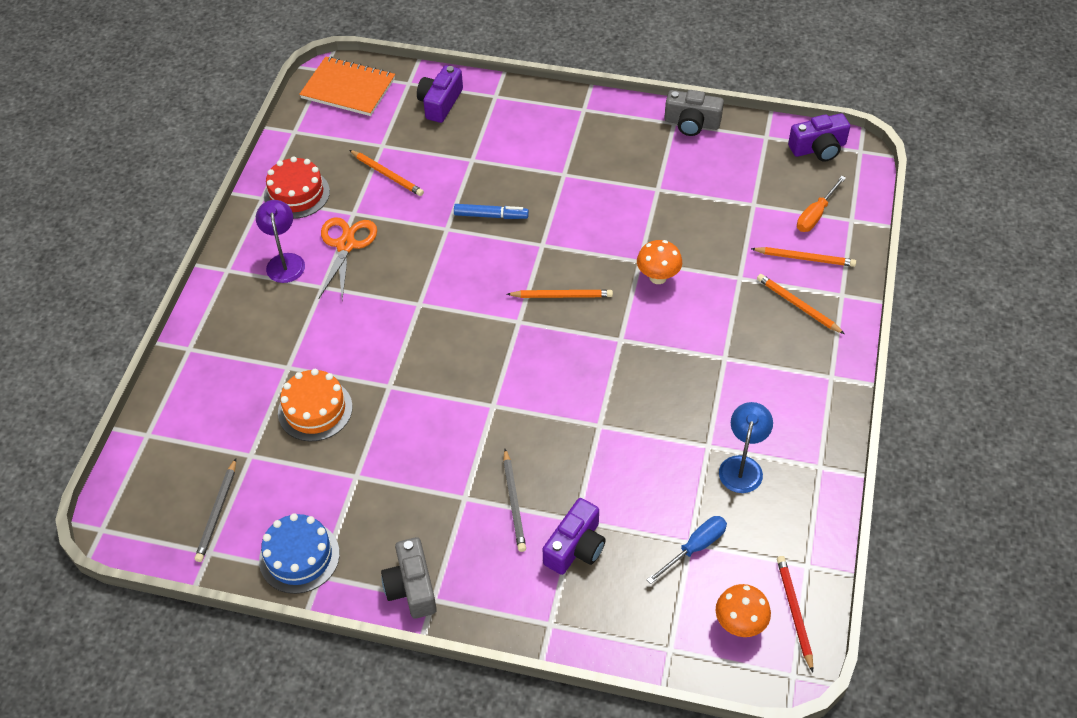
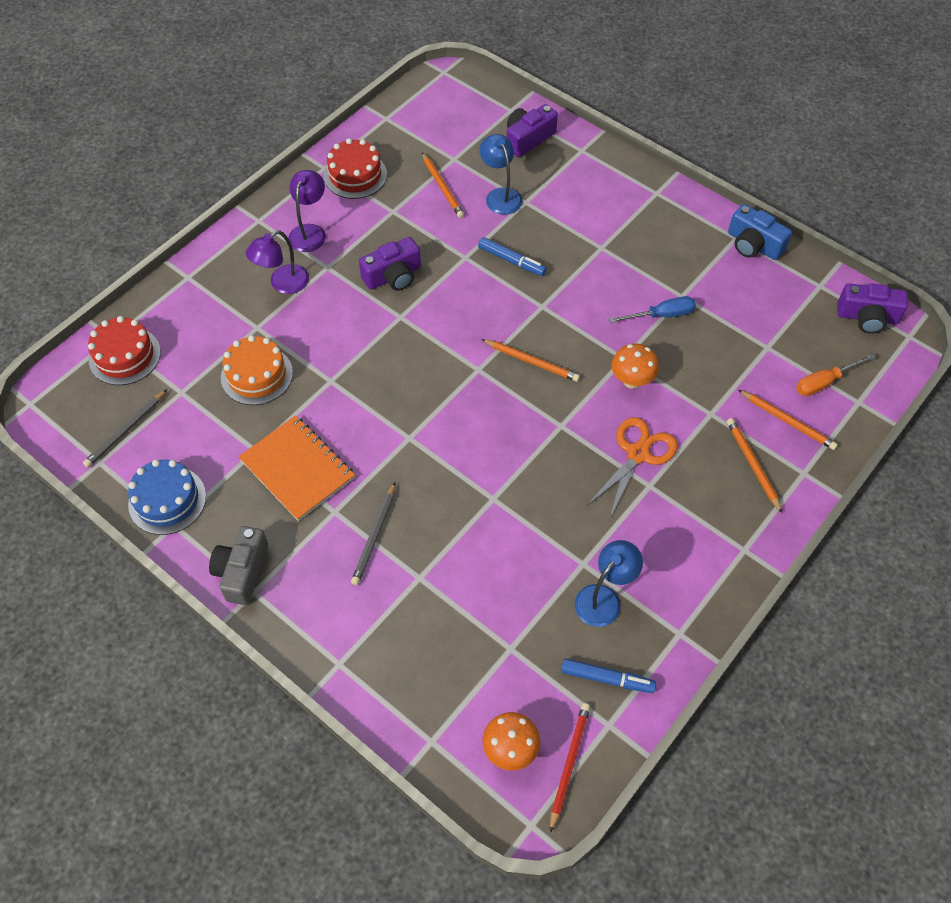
camera: 25 degrees right, 5 degrees up
(171, 445) = (125, 356): none -> red cake
(288, 318) = (282, 284): none -> purple lamp
(346, 245) = (369, 237): orange scissors -> orange scissors (637, 454)
(348, 88) = (455, 96): orange notebook -> orange notebook (297, 469)
(445, 162) = (500, 195): none -> blue lamp
(575, 547) = (404, 603): purple camera -> purple camera (393, 276)
(692, 123) = (753, 244): grey camera -> blue camera
(695, 548) = (512, 656): blue screwdriver -> blue screwdriver (661, 315)
(783, 529) = (607, 678): none -> blue marker

